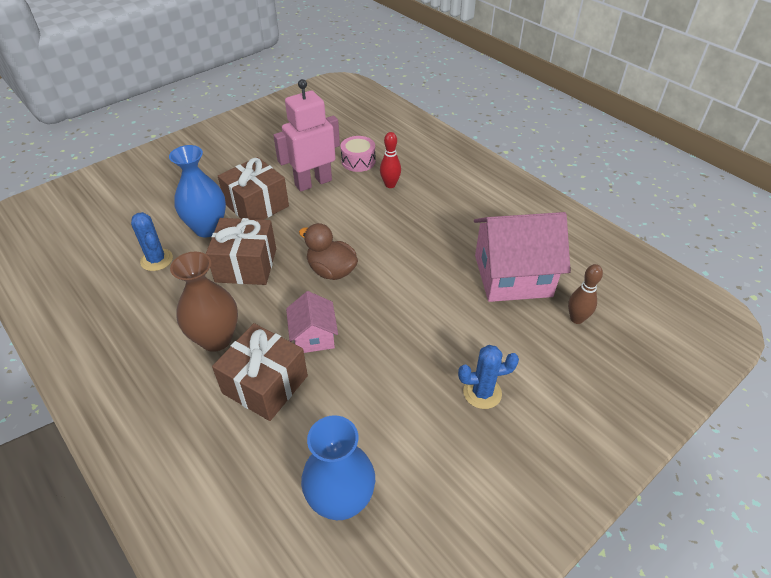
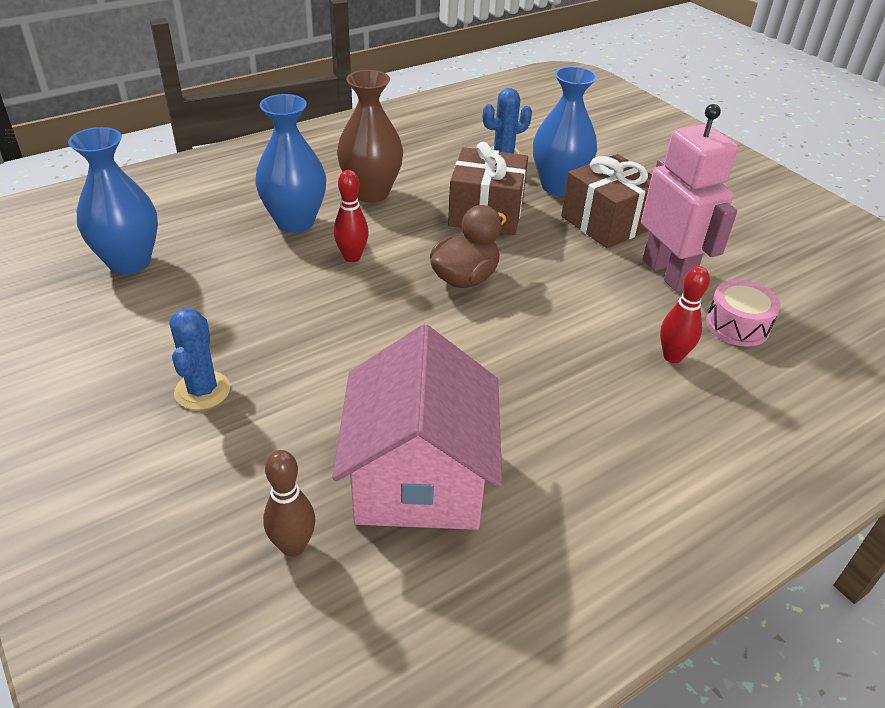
camera: 95 degrees right, 5 degrees down
(265, 384) = (295, 222): brown gift -> blue vase
(314, 336) = (352, 257): pink house -> red bowling pin

